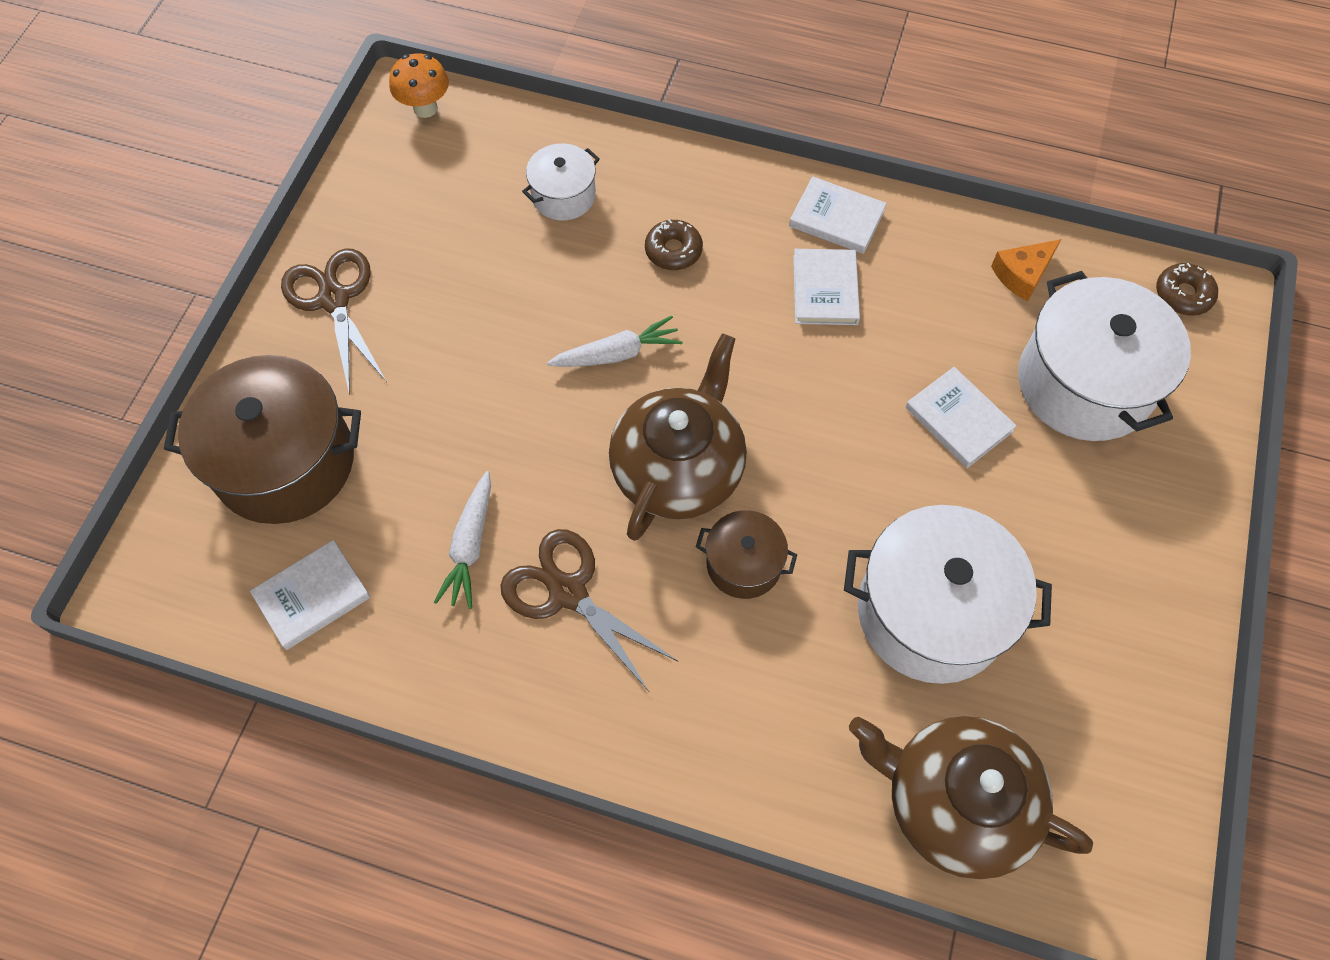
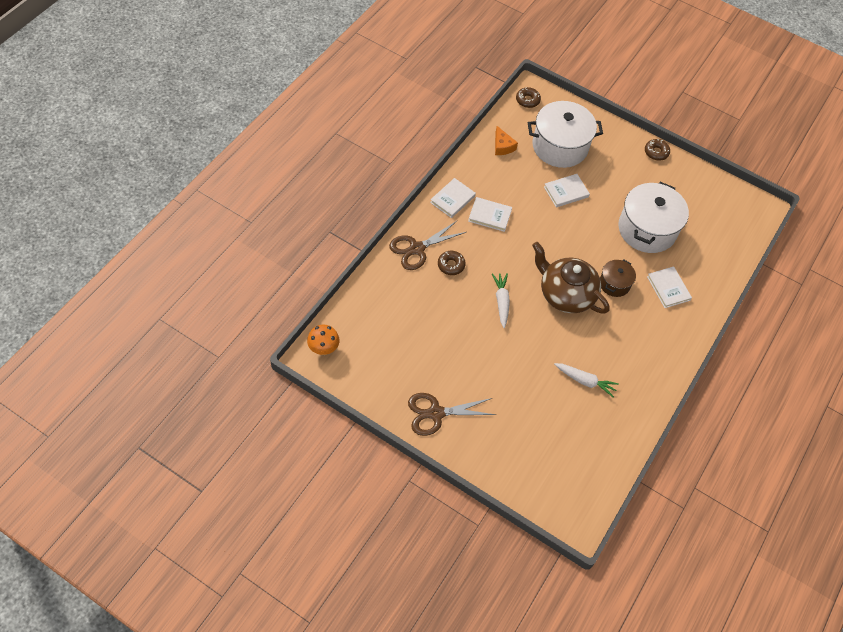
camera: 80 degrees left, 5 degrees down
(285, 462) = (524, 450): brown pot -> none
(312, 596) = (596, 449): white book -> white book (668, 288)
(563, 196) = (404, 301): white pot -> none
(567, 592) = (614, 349): brown scissors -> brown scissors (416, 249)
(954, 802) = (720, 247): brown teapot -> none
(1185, 598) = (656, 152): none -> brown donut

